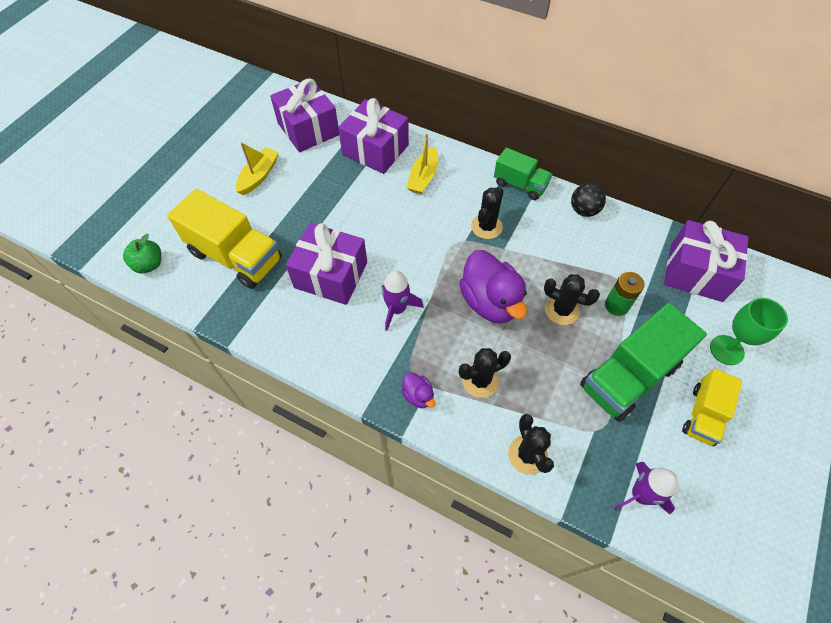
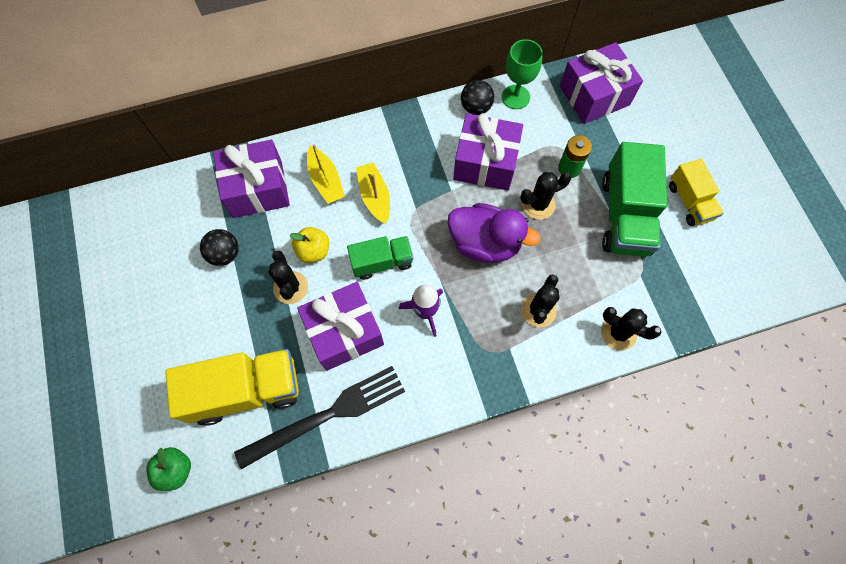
camera: 45 degrees left, 10 degrees up
(259, 176) = (179, 302): yellow boat -> yellow boat (374, 197)
(262, 314) = (327, 415): none -> black fork
(308, 129) = (173, 219): purple gift -> purple gift (485, 163)
(314, 171) = (225, 254): none -> black ball
(368, 211) = (313, 251): none -> yellow apple
(418, 395) = (509, 362): purple duck -> none
(486, 226) = (420, 183): black cactus -> black cactus (290, 287)
(520, 185) = (408, 124): green truck -> green truck (382, 262)
(640, 495) = (704, 293): purple rocket -> none
(726, 350) = (662, 140): green goblet -> green goblet (515, 97)

